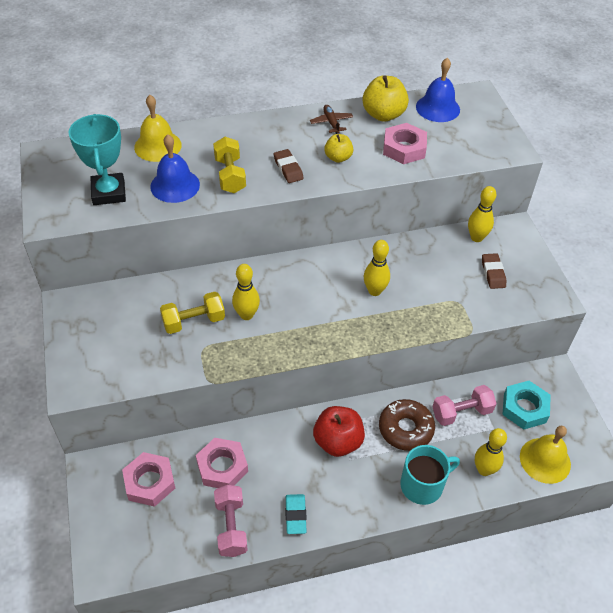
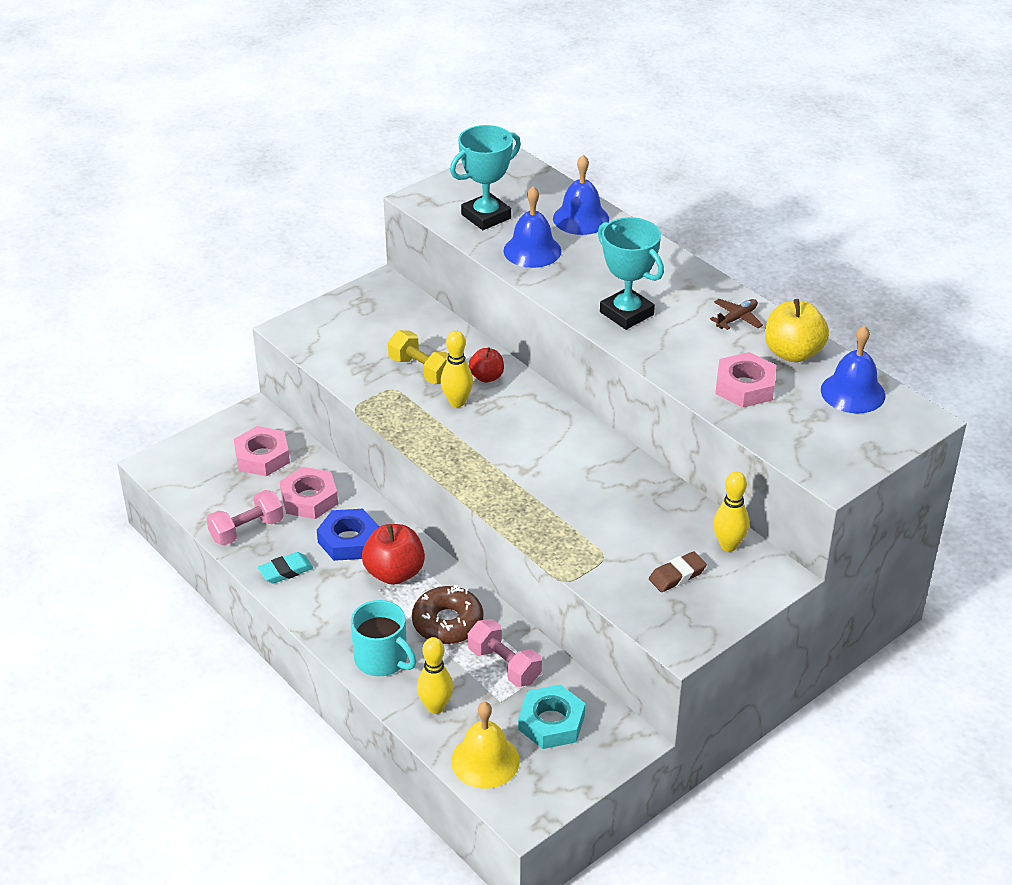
camera: 65 degrees right, 10 degrees down
(158, 146) = (581, 218): yellow bell -> blue bell
(230, 175) = (579, 279): yellow dumbbell -> none
(230, 287) = (486, 377): none -> red apple
(286, 458) = (348, 540): none -> blue nut
(288, 169) = (626, 313): brown eraser -> turquoise trophy
(338, 158) = (679, 342): yellow apple -> none
(374, 291) = (566, 484): yellow bowling pin -> none

